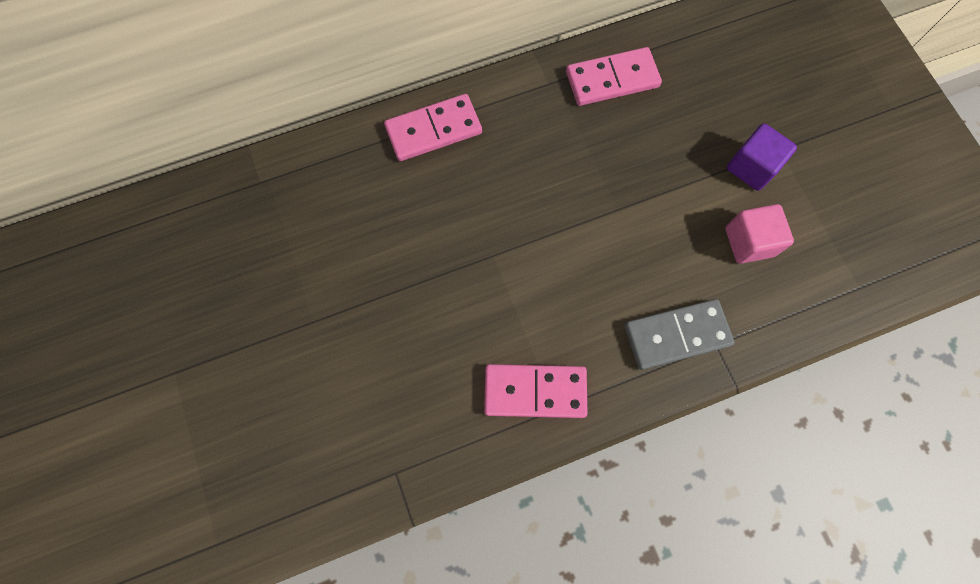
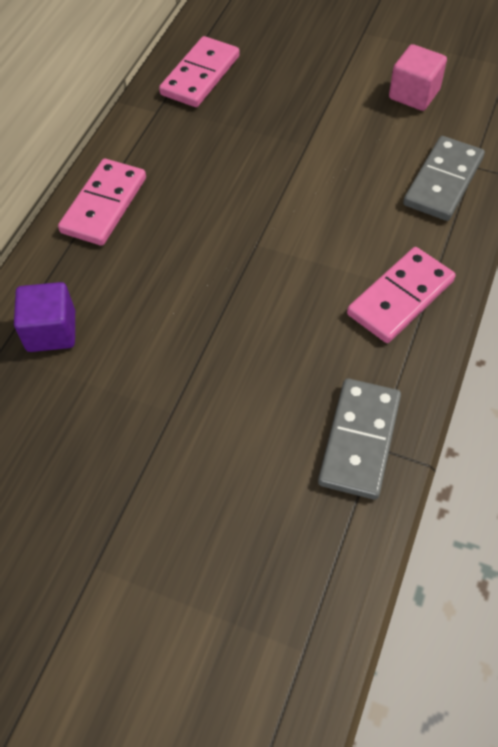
camera: 45 degrees left, 15 degrees down
(391, 458) = (359, 440): none -> grey domino
(752, 167) = (359, 54): purple cube -> purple cube (51, 331)

